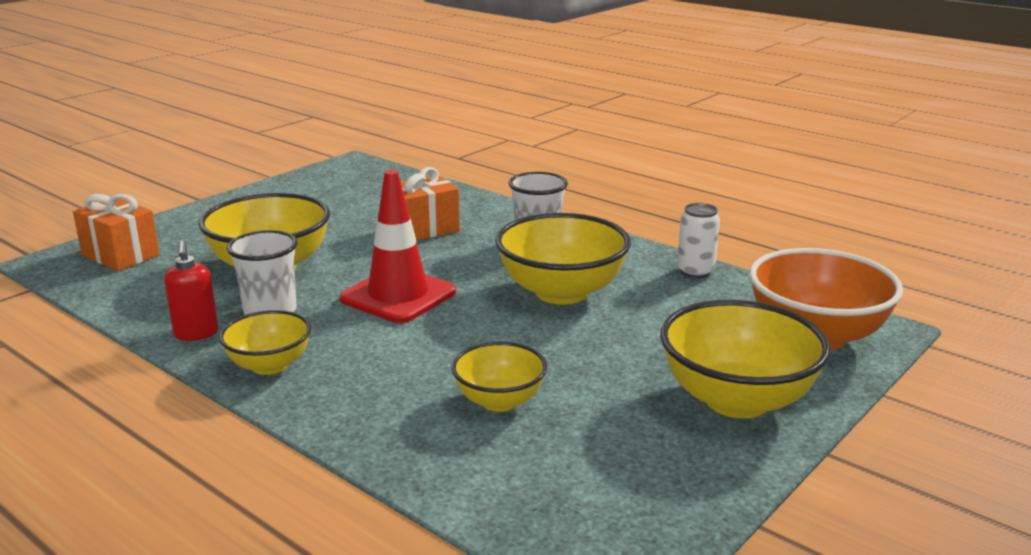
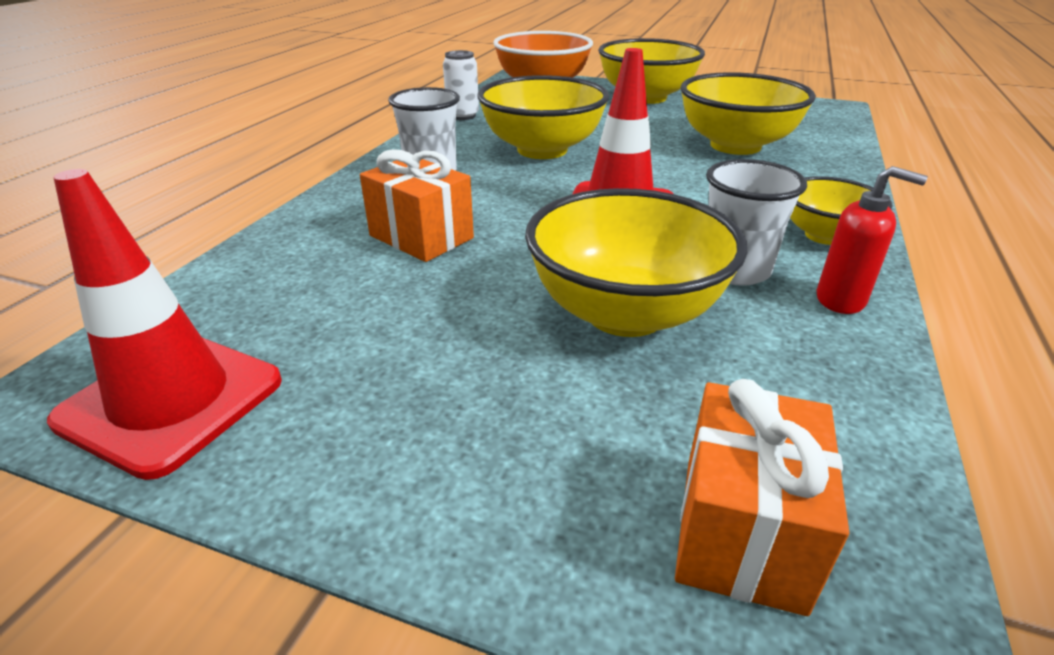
camera: 110 degrees left, 10 degrees up
(196, 334) = (841, 300): red soap dispenser -> red soap dispenser turned 60 degrees clockwise
(324, 179) = (171, 401): none -> red traffic cone
(499, 401) = (735, 146): yellow bowl -> yellow bowl, size x1.72

